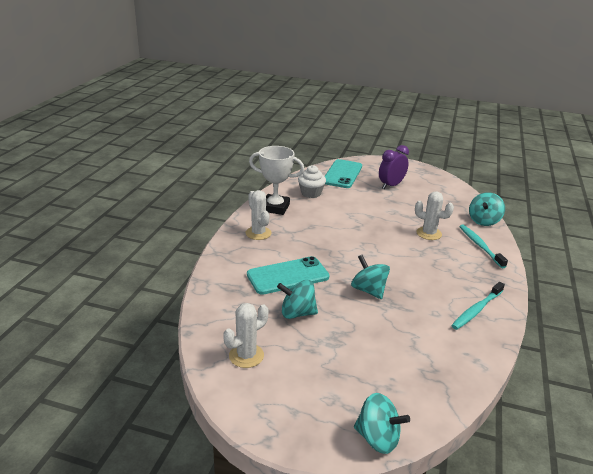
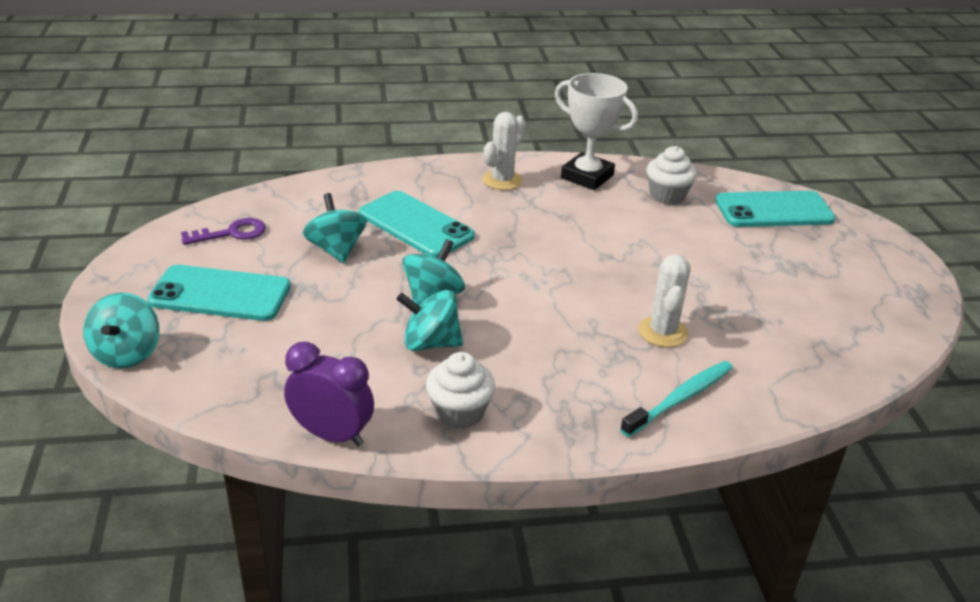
camera: 65 degrees right, 5 degrees up
(246, 356) = (231, 233): white cactus -> purple key
(275, 207) = (587, 177): white trophy -> white trophy turned 45 degrees counterclockwise
(323, 376) = (220, 294): none -> turquoise phone
(391, 185) = (797, 266): purple clock -> purple clock (331, 435)
(476, 310) = (459, 412): turquoise toothbrush -> white cupcake
(484, 221) = (788, 395): turquoise spinning top -> turquoise spinning top (430, 343)

